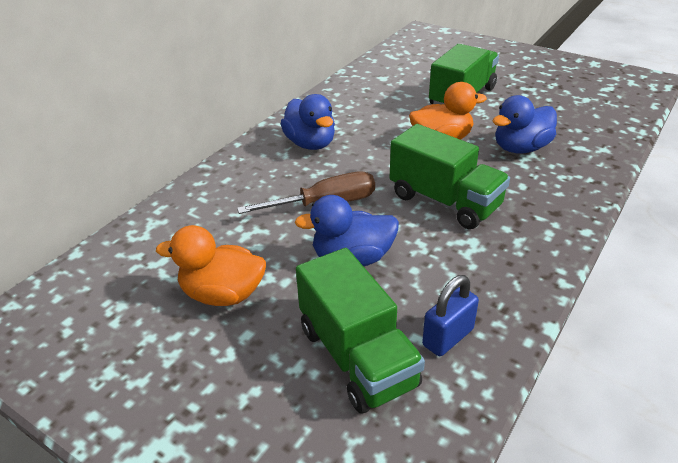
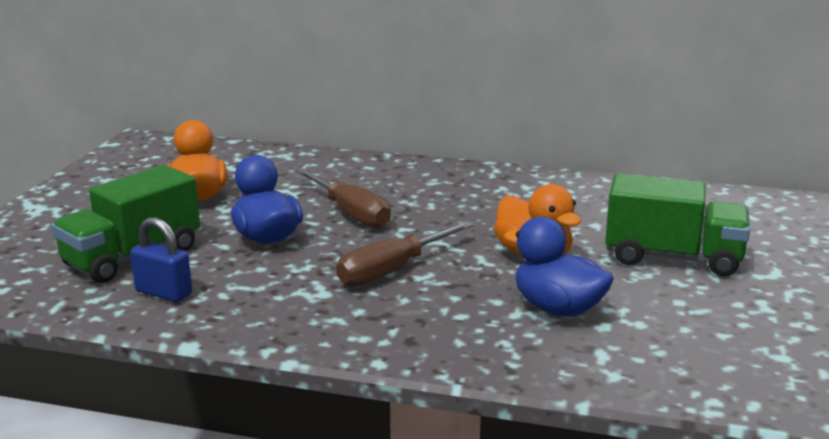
camera: 70 degrees right, 15 degrees down
(310, 144) = (464, 189): blue duck -> none
(444, 201) = (392, 270): green truck -> brown screwdriver

